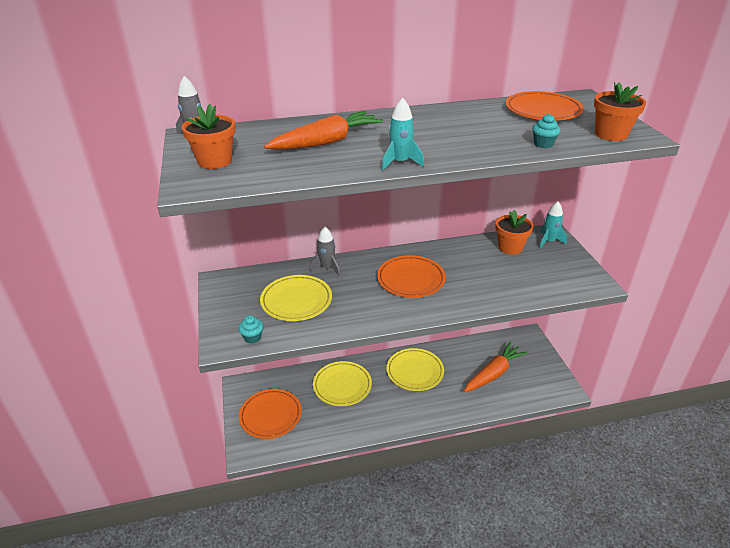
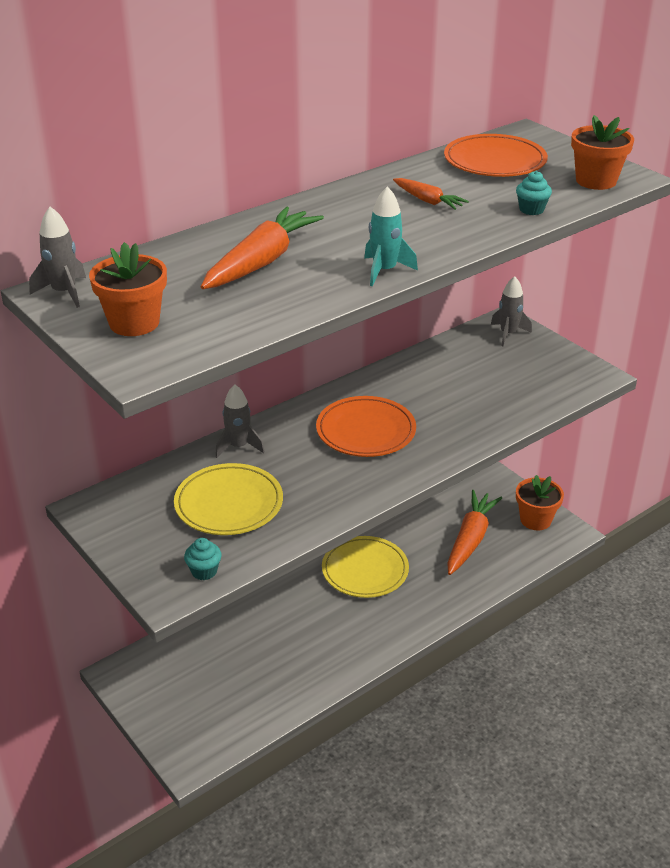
camera: 25 degrees left, 0 degrees up
(270, 415) = (194, 699): orange plate -> none
(342, 385) = (274, 622): yellow plate -> none
(472, 126) = (428, 201): none -> orange carrot
(510, 247) = (465, 354): orange flower pot -> orange flower pot (535, 520)
(549, 241) = (508, 334): turquoise rocket -> grey rocket

